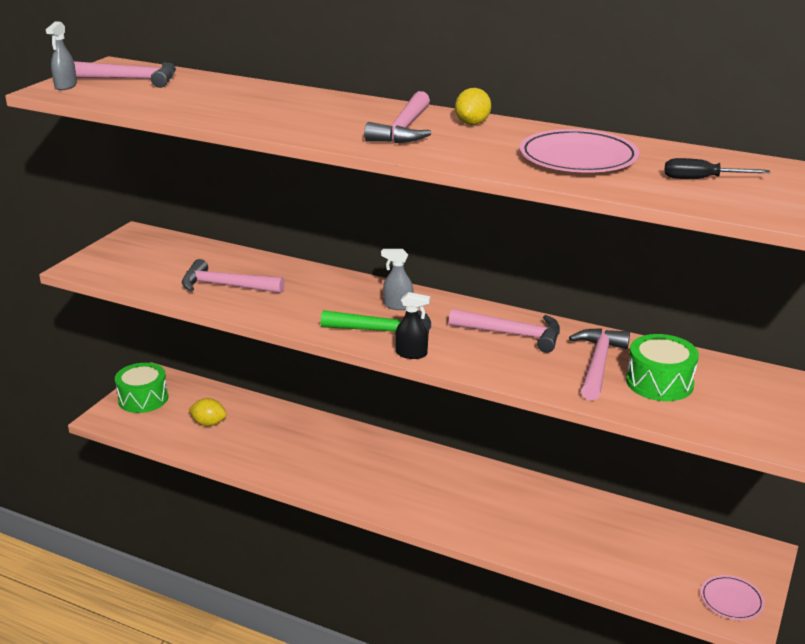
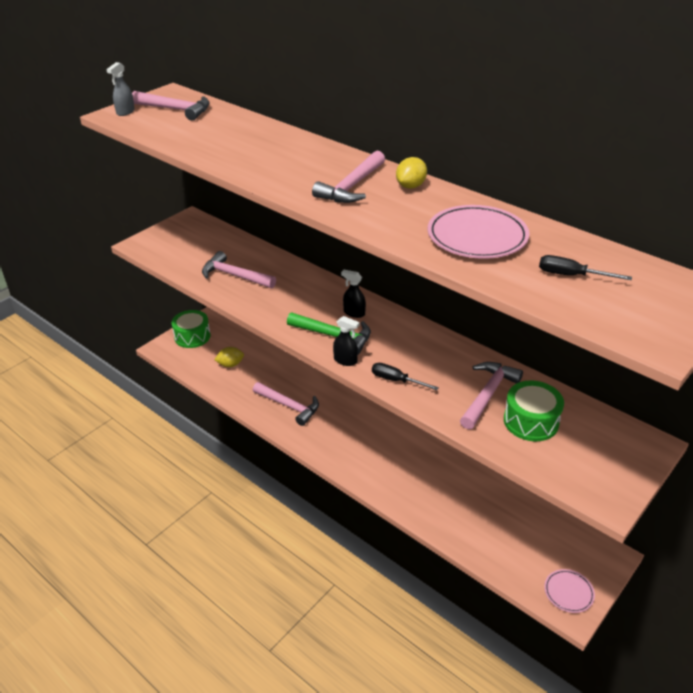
camera: 15 degrees right, 10 degrees up
(209, 423) = (230, 364): yellow lemon -> yellow lemon turned 45 degrees counterclockwise
(397, 306) = (354, 313): grey spray bottle -> black spray bottle
(483, 365) = (396, 380): none -> black screwdriver
(512, 334) = (431, 354): pink hammer -> pink hammer (289, 406)

